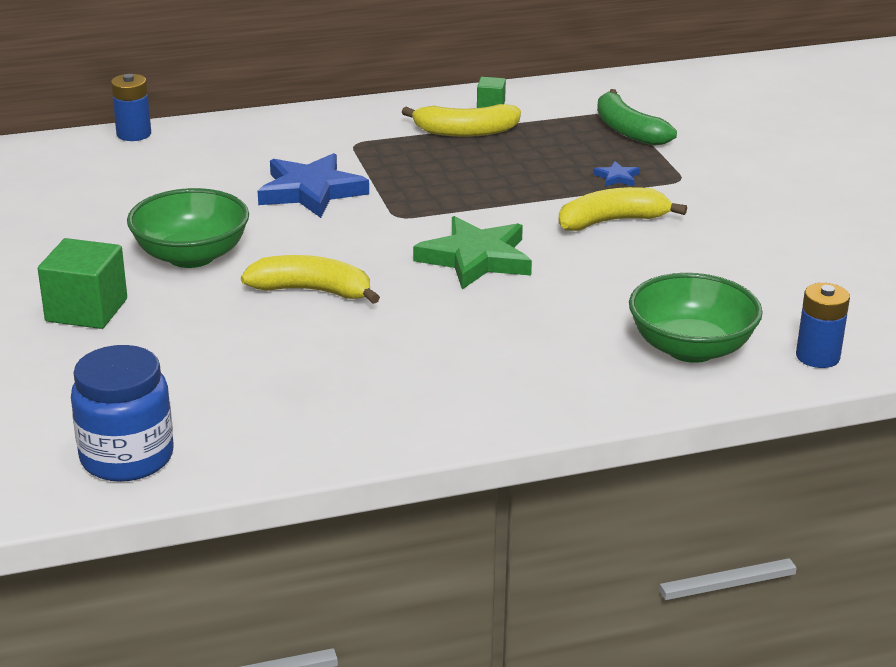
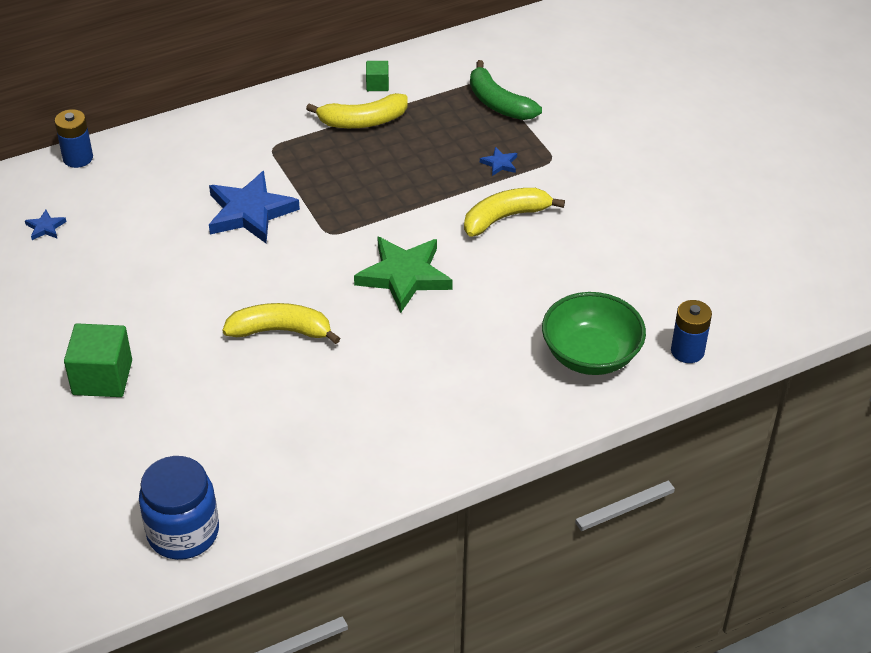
camera: 10 degrees left, 15 degrees up
(75, 184) = (45, 227): none -> blue star
(191, 256) = (170, 303): green bowl -> none

